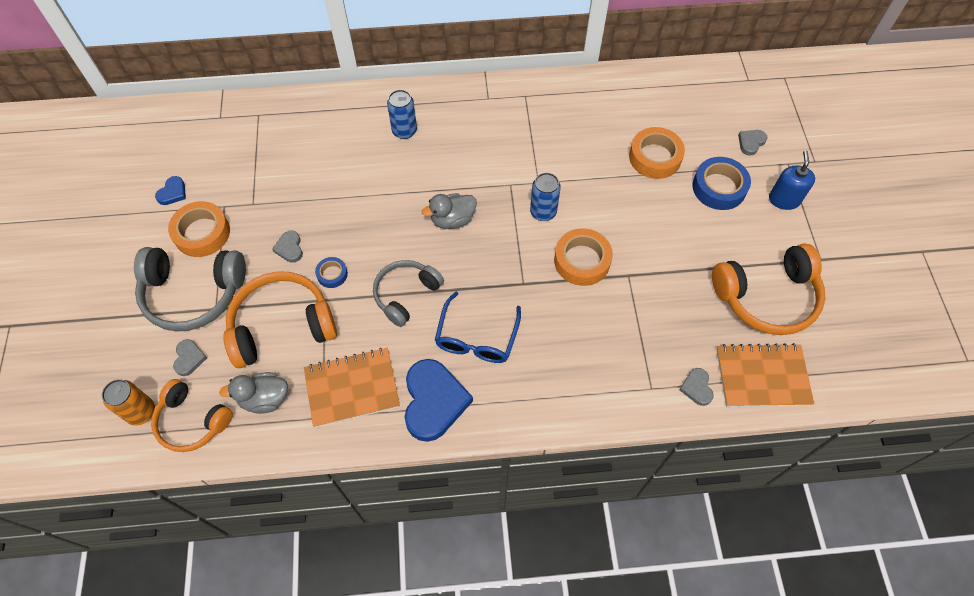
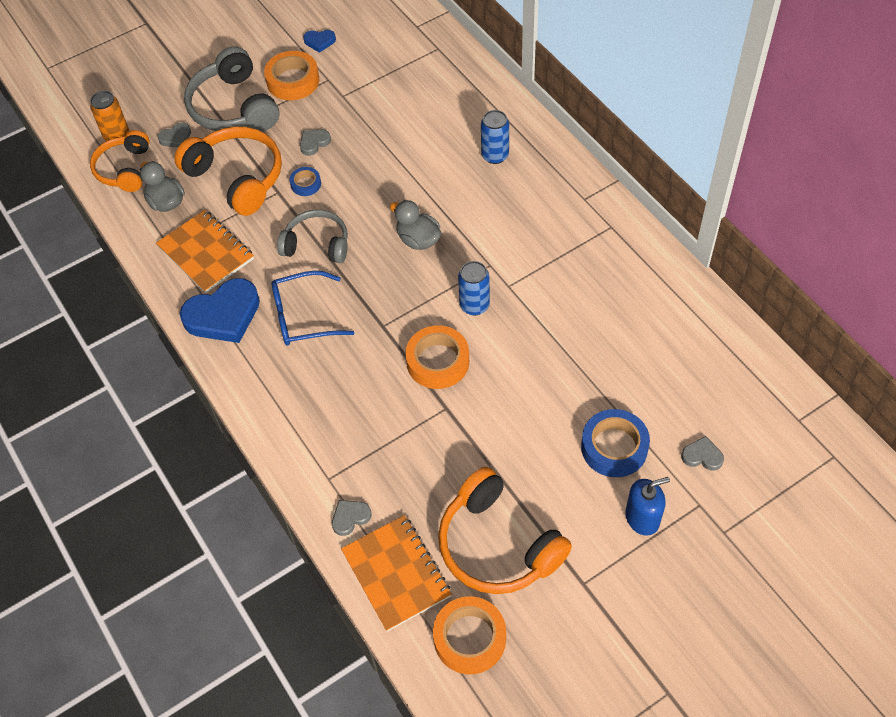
camera: 65 degrees right, 5 degrees down
(655, 157) = (613, 372): orange tape -> orange tape (469, 638)

